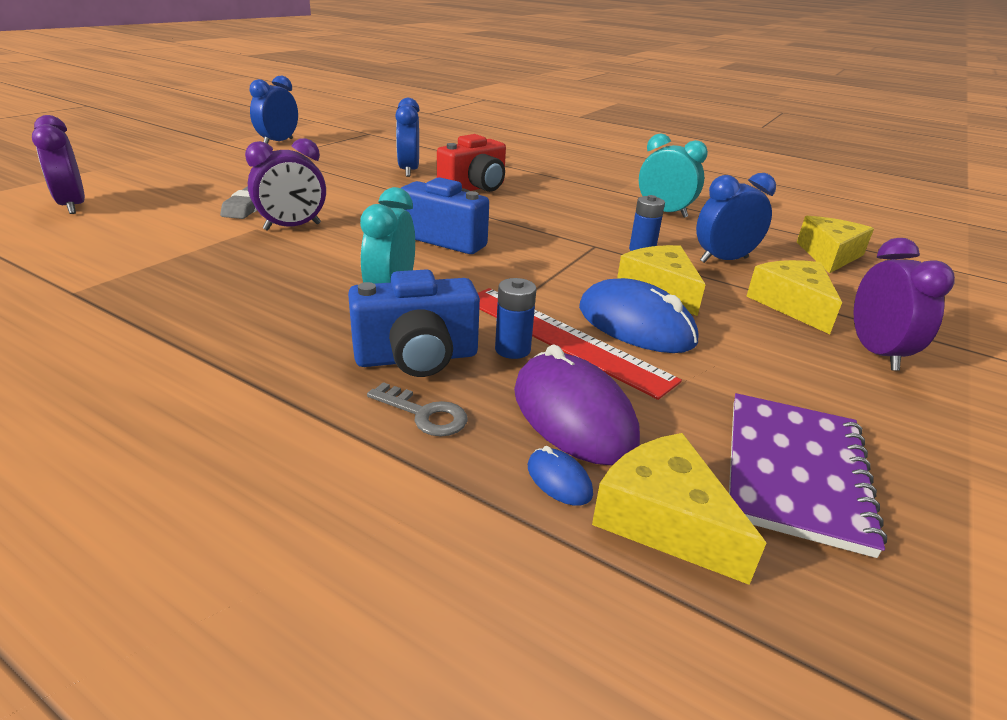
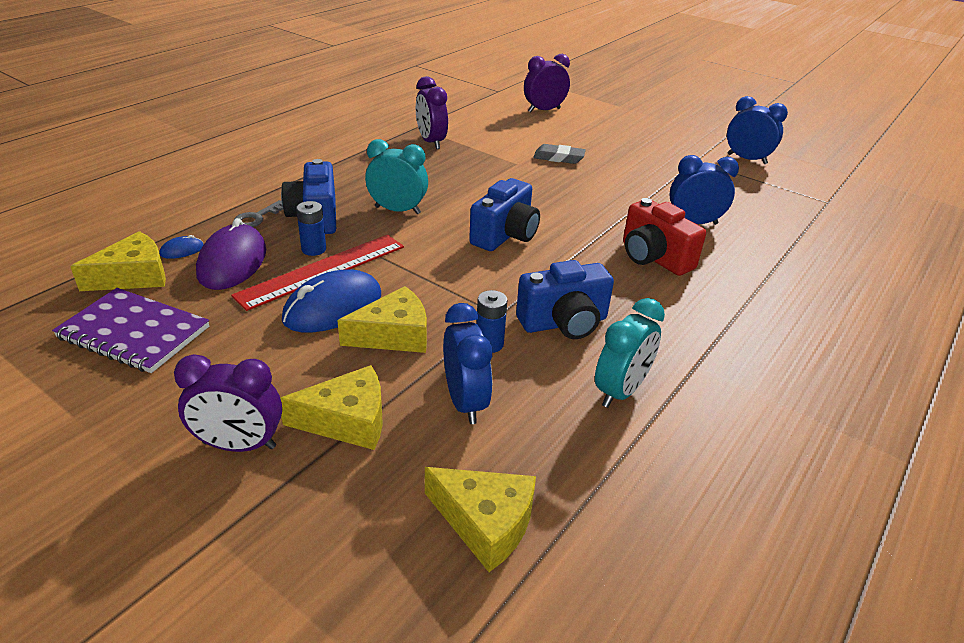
camera: 95 degrees right, 5 degrees up
(292, 227) = (521, 175): purple clock -> purple clock (431, 142)
(573, 415) = (232, 262): purple mouse -> purple mouse turned 60 degrees counterclockwise
(592, 223) = (564, 323): none -> blue camera

